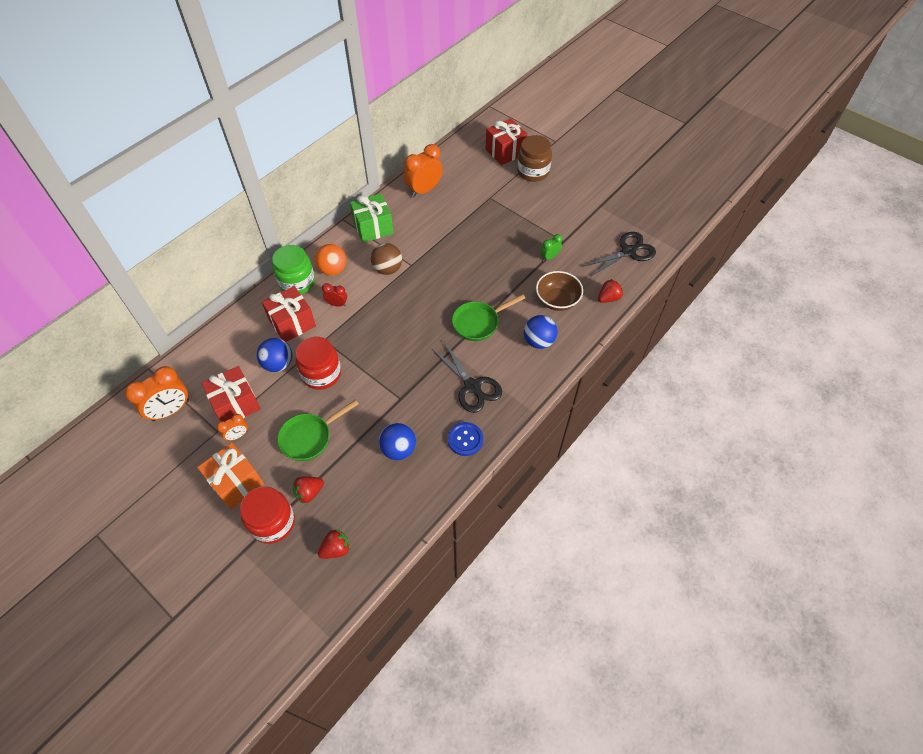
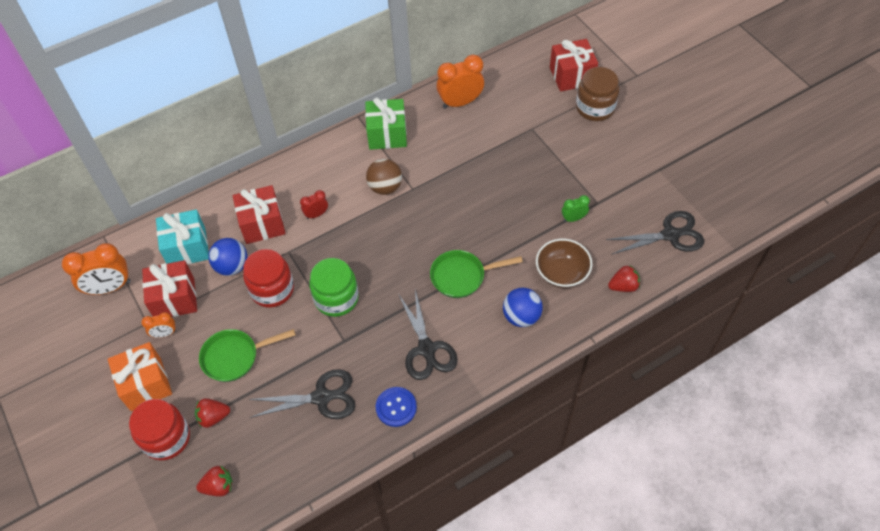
camera: 20 degrees right, 0 degrees up
(231, 359) = (187, 248): none -> turquoise gift
(297, 282) = (283, 178): green jar -> green jar (336, 298)
(333, 270) = (326, 173): orange ball -> none
(337, 304) = (316, 214): red clock -> red clock turned 60 degrees counterclockwise
(398, 449) = (321, 397): blue ball -> black scissors

